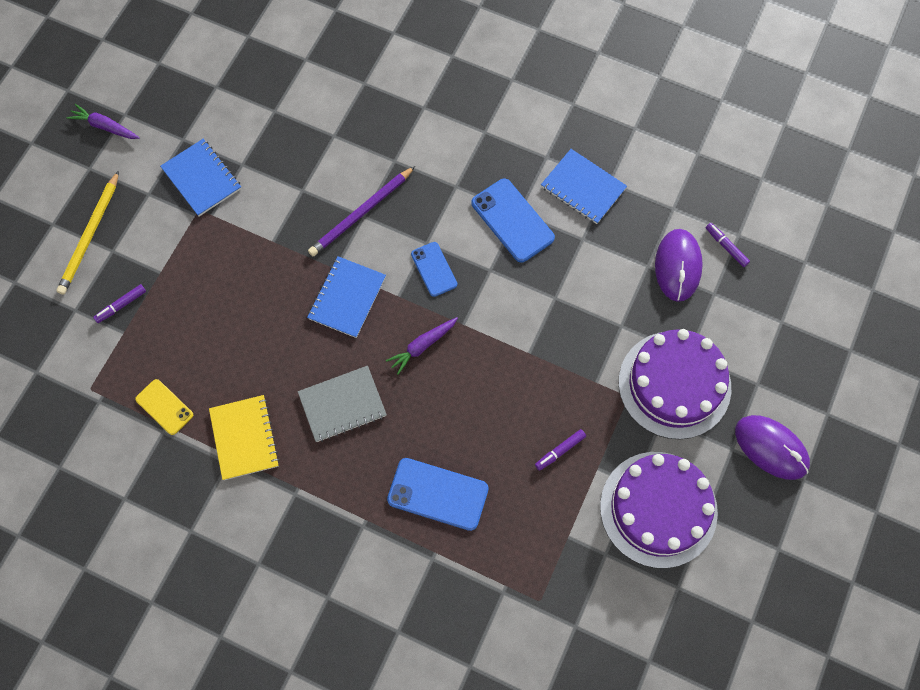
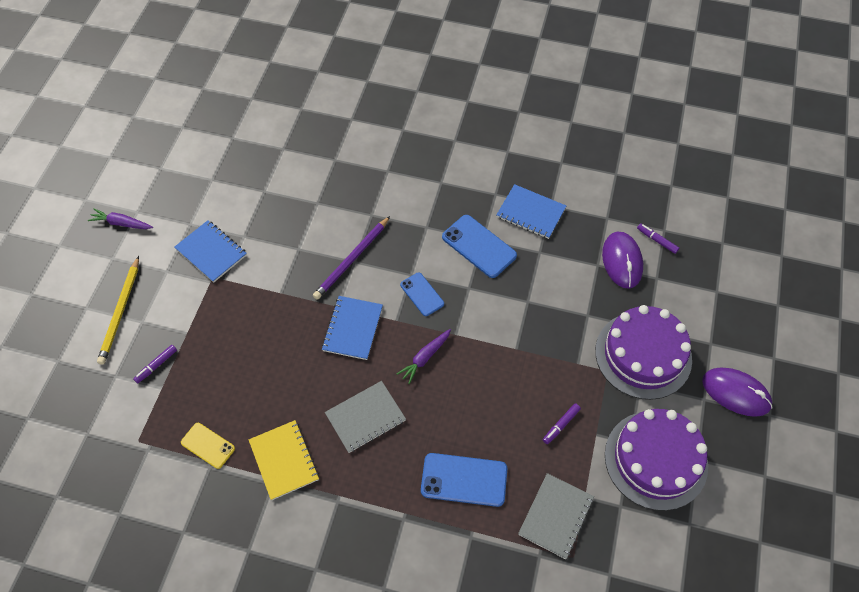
camera: 10 degrees left, 10 degrees down
(531, 552) = (556, 516): none -> grey notebook

